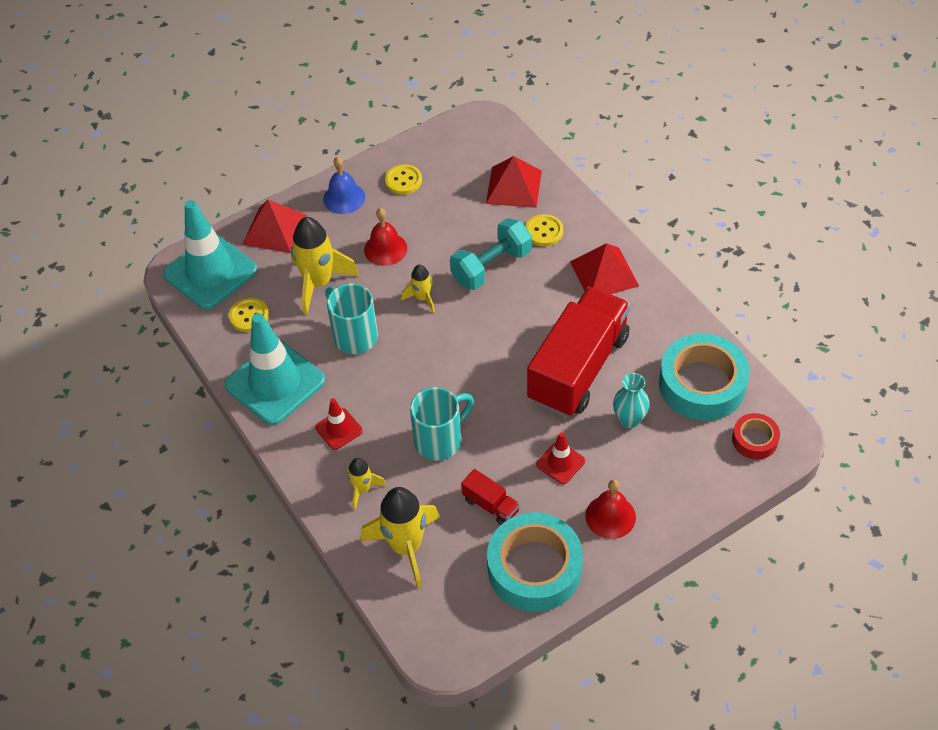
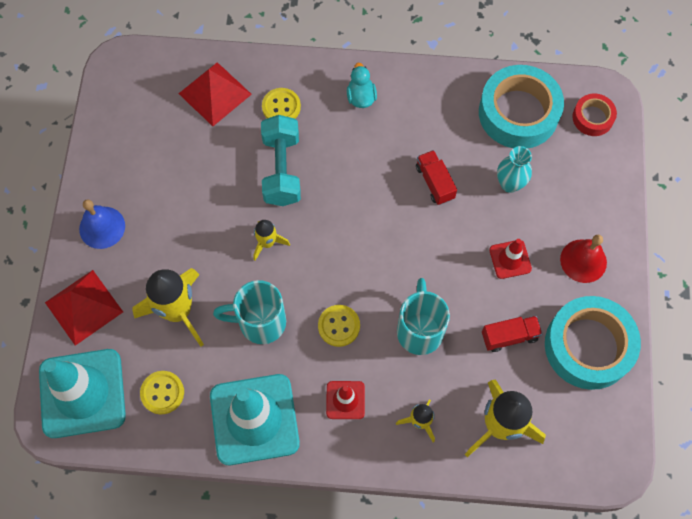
camera: 55 degrees left, 15 degrees up
(385, 249) = (189, 234): red bell -> none
(403, 181) = (128, 168): yellow button -> yellow button (339, 326)
(578, 368) = (434, 182): red truck -> red truck, size x0.41
(604, 273) = (361, 97): red pyramid -> turquoise duck

